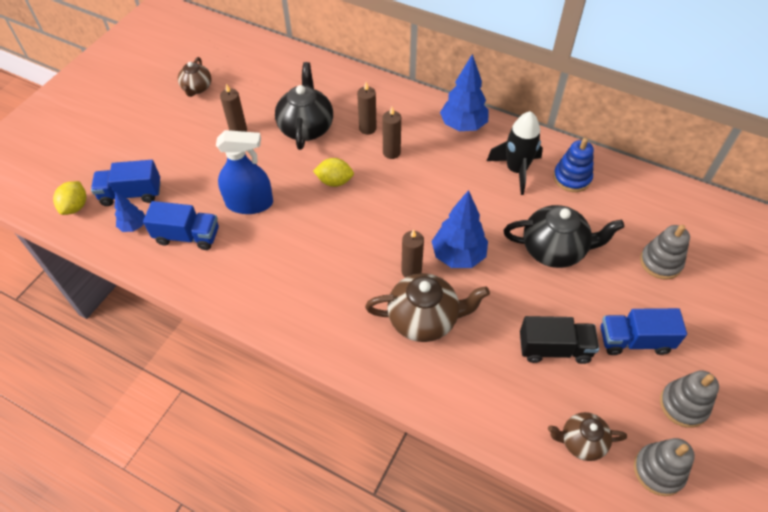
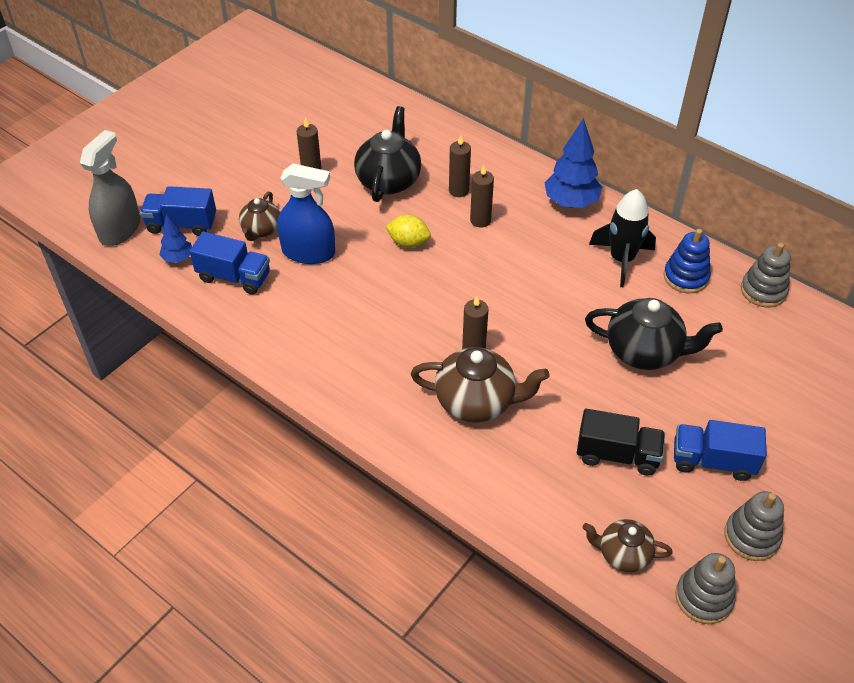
camera: 10 degrees right, 5 degrees down
(75, 206) = (120, 229): yellow lemon -> grey spray bottle
(197, 88) = (274, 122): brown teapot -> brown teapot (261, 230)
(458, 256) = (531, 341): blue tree -> none
(660, 262) = (767, 383): grey stacking toy -> grey stacking toy (763, 291)

